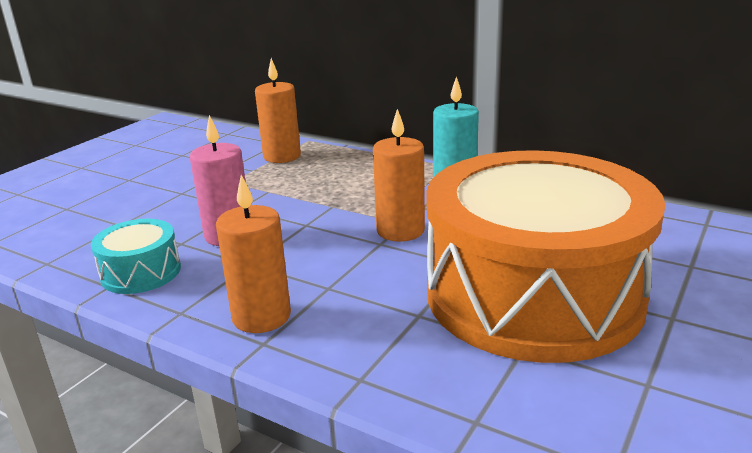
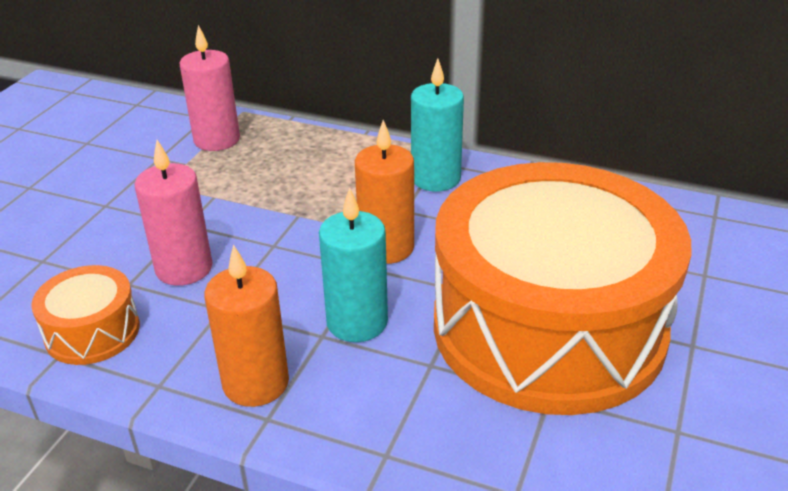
camera: 10 degrees left, 10 degrees up
(141, 272) = (92, 331): turquoise drum -> orange drum
(282, 156) = (217, 140): orange candle -> pink candle
(361, 280) = (357, 322): none -> turquoise candle

